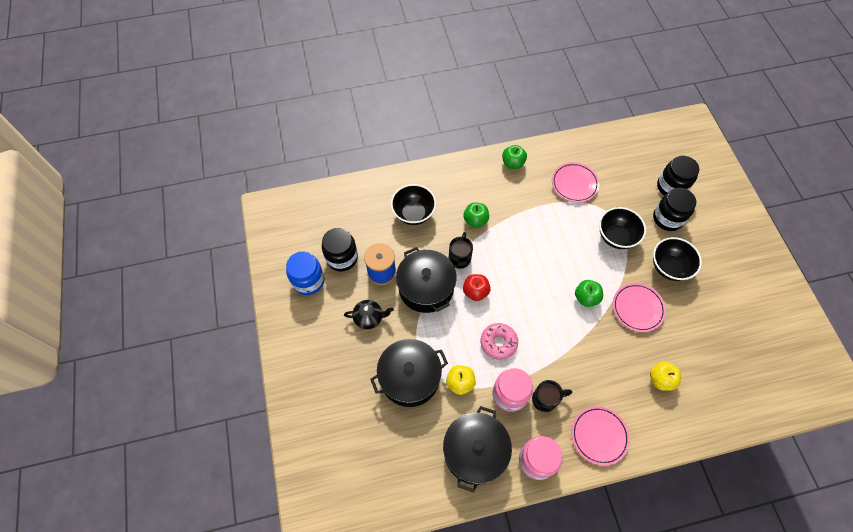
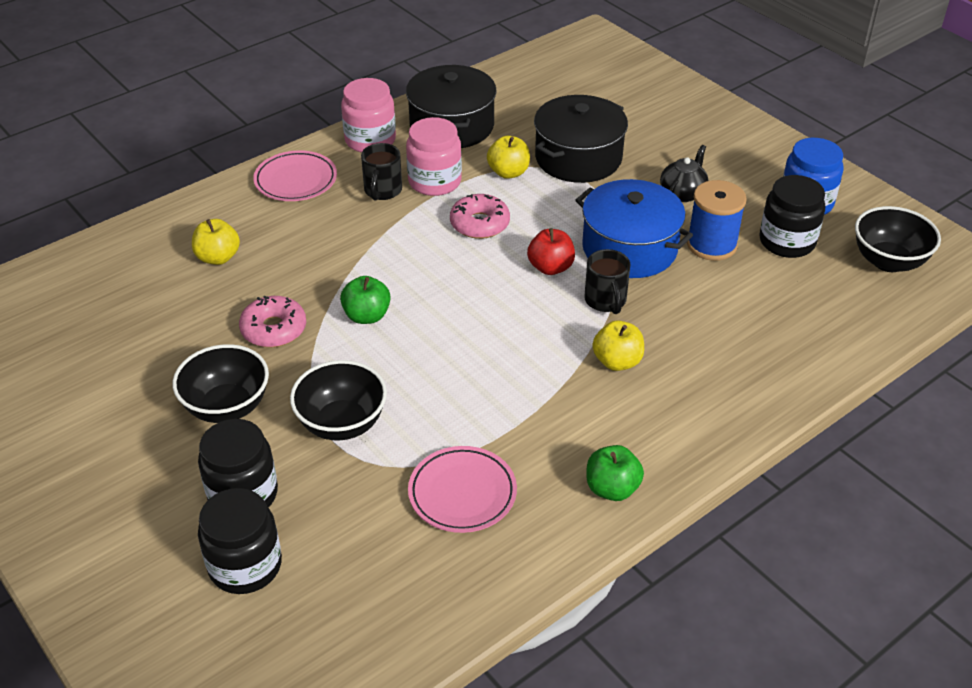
camera: 155 degrees right, 20 degrees down
(369, 318) = (682, 193): black teapot -> black teapot turned 150 degrees clockwise
(413, 213) = (731, 335): black bowl -> black bowl (888, 261)
(426, 288) = (629, 248): black pot -> blue pot
(475, 220) = (617, 361): green apple -> yellow apple
(546, 399) = (382, 191): black mug -> black mug turned 45 degrees counterclockwise
(637, 308) = (274, 329): pink plate -> pink donut

